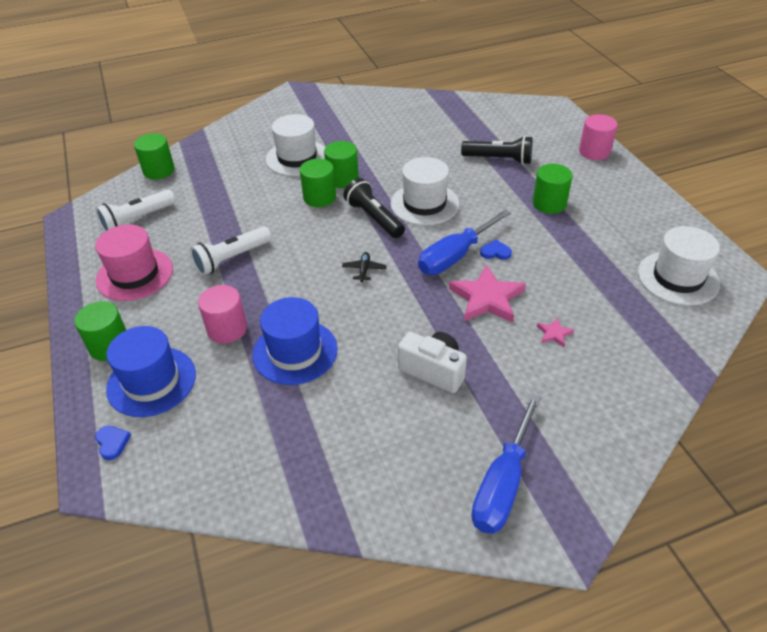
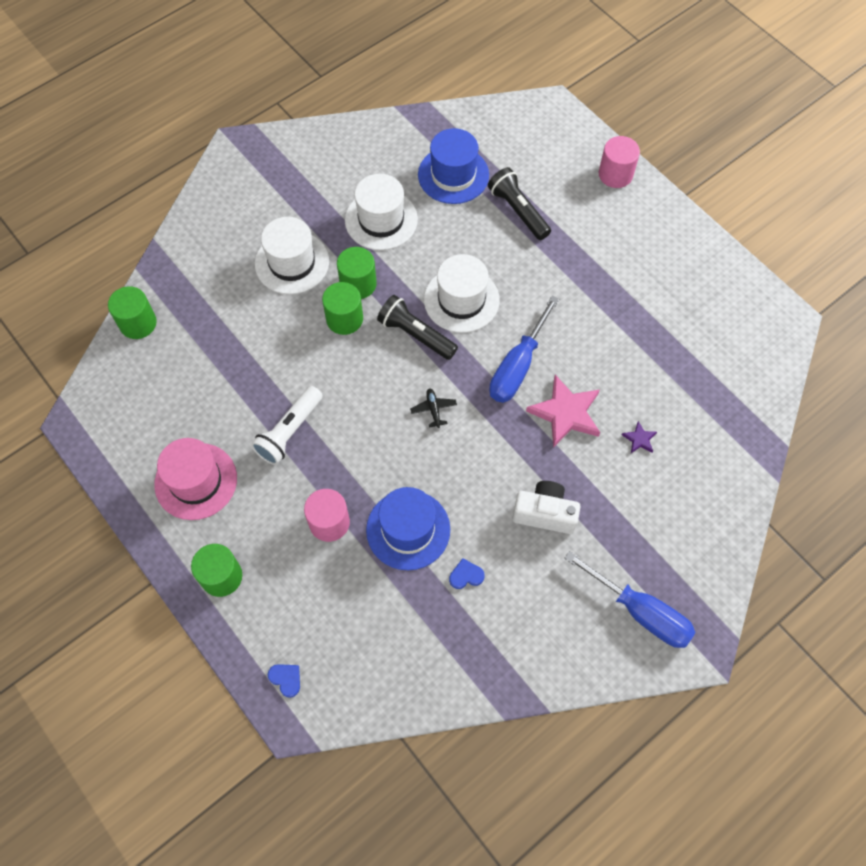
camera: 20 degrees left, 20 degrees up
(137, 219) = (155, 404): white flashlight -> none
(151, 381) = (286, 604): blue hat -> blue hat (453, 175)
(495, 252) = (555, 350): blue heart -> blue heart (466, 575)
(499, 159) = (518, 211): black flashlight -> black flashlight turned 120 degrees counterclockwise
(503, 483) = (640, 611): blue screwdriver -> blue screwdriver turned 60 degrees counterclockwise
(549, 203) = (589, 266): green cylinder -> none
(554, 334) = (639, 439): pink star -> purple star
(678, 278) = (734, 338): white hat -> white hat (381, 220)

